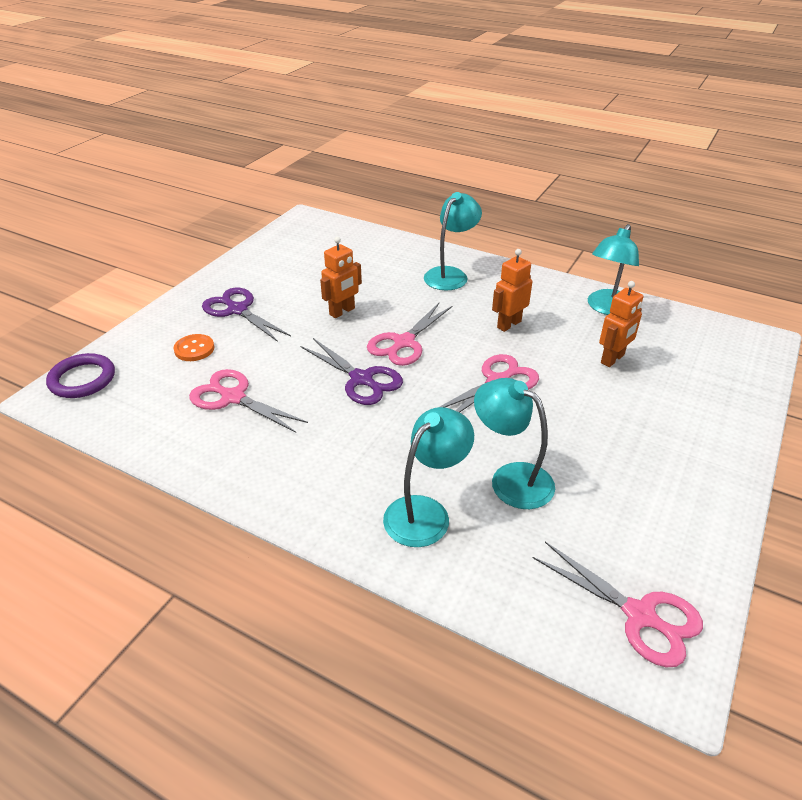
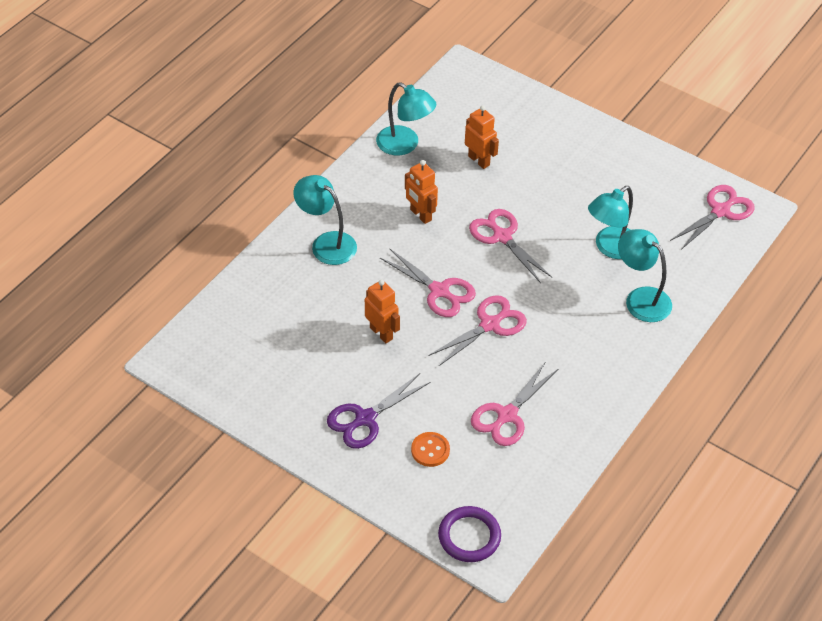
camera: 85 degrees left, 10 degrees up
(361, 379) = (490, 324): purple scissors -> pink scissors

